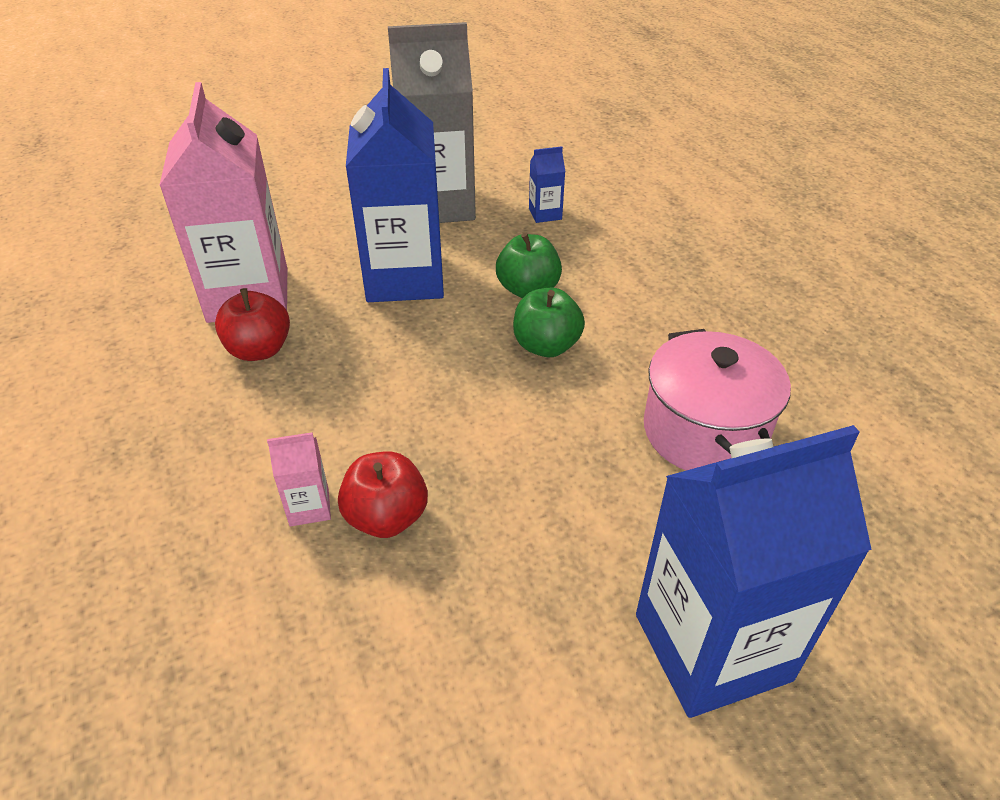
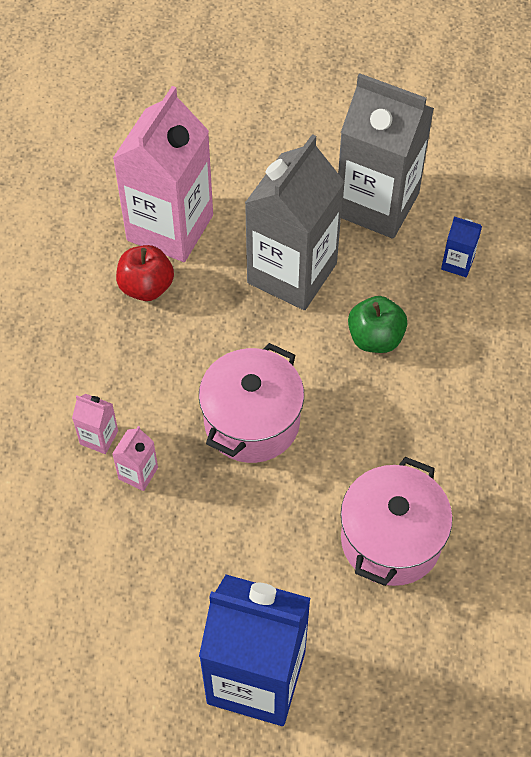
camera: 35 degrees right, 15 degrees up
(386, 517) = (138, 473): red apple -> pink carton
(405, 278) = (292, 273): blue carton -> grey carton
(472, 406) = (252, 422): none -> pink pot
(546, 346) = (344, 400): green apple -> none

